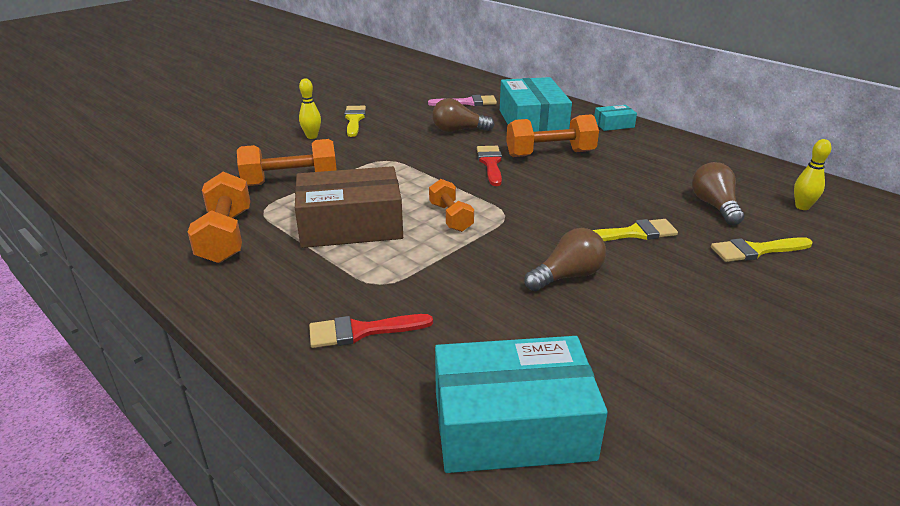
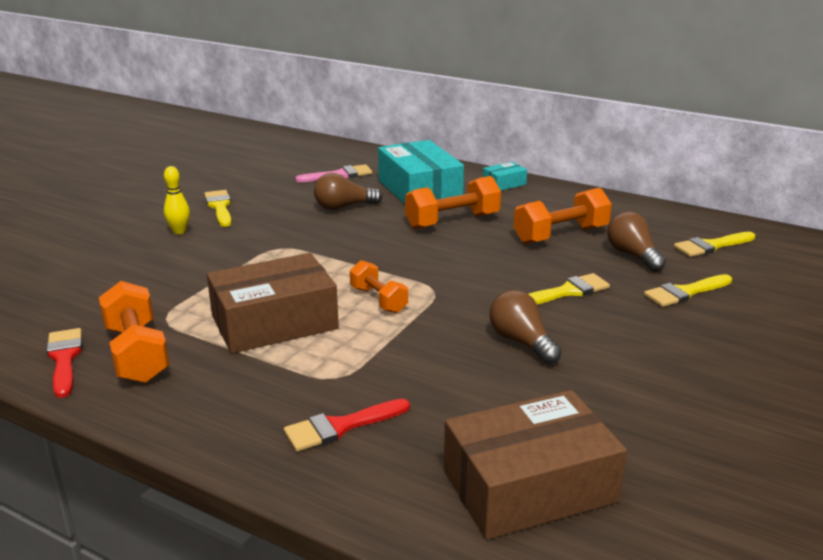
camera: 15 degrees left, 5 degrees down
(290, 181) = (181, 284): orange dumbbell -> orange dumbbell (560, 235)
(490, 163) = (395, 238): red brush -> red brush (64, 359)
(512, 425) = (529, 486): turquoise box -> brown box
(567, 276) = (522, 342): brown light bulb -> brown light bulb turned 75 degrees counterclockwise
(802, 207) = (711, 246): yellow bowling pin -> yellow brush

